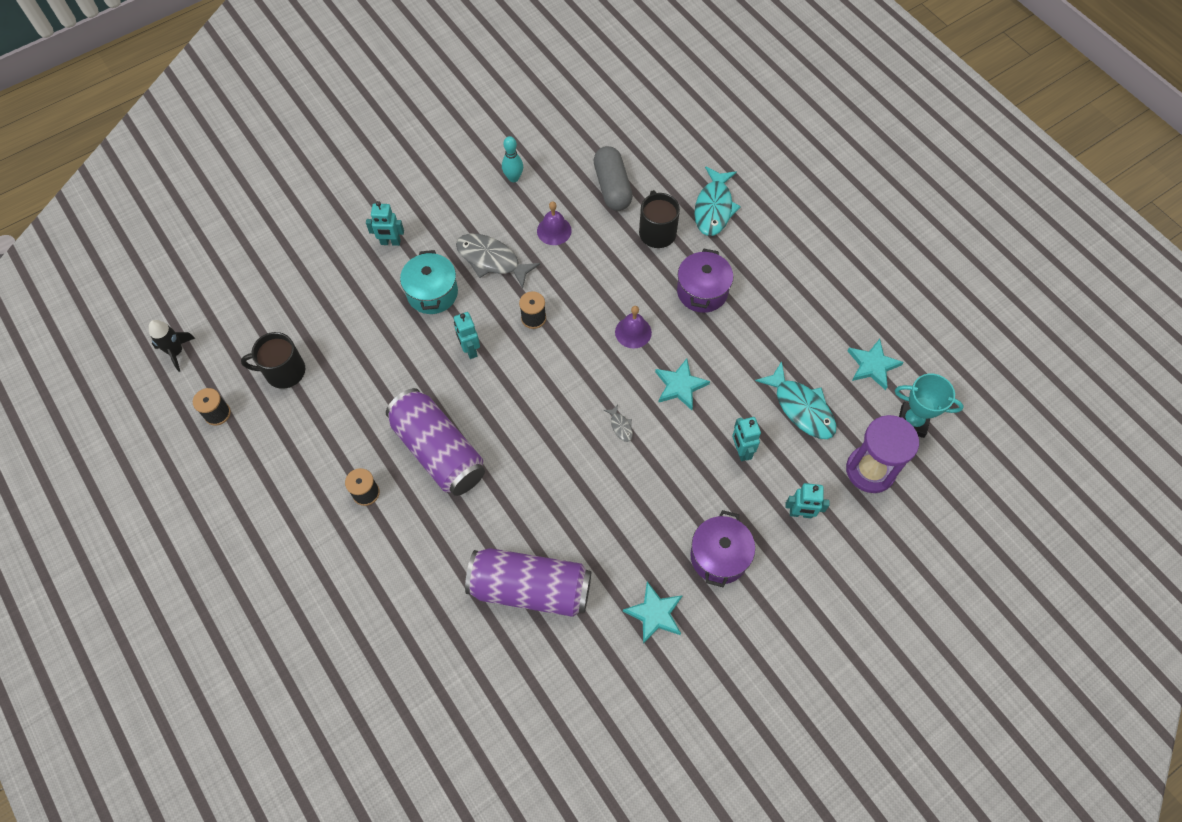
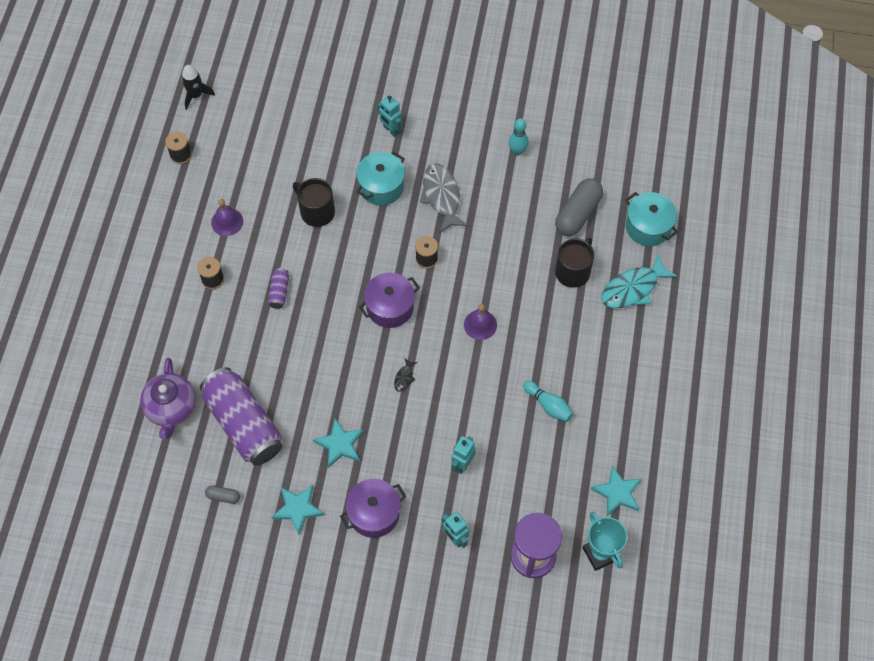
camera: 45 degrees right, 0 degrees up
(284, 371) = (243, 161): black mug -> black mug (316, 212)
(438, 451) = (279, 292): purple can -> purple can, size x0.41
(450, 637) = (171, 408): none -> purple teapot
(470, 350) = (365, 244): turquoise robot -> none
(554, 230) = (504, 211): purple bell -> purple bell (227, 222)
(581, 666) = (223, 496): none -> grey capsule
(620, 426) = (404, 377): grey fish -> black fish
(674, 155) = (648, 227): none -> turquoise pot
(680, 386) = (471, 387): turquoise star -> turquoise star (340, 444)
(702, 291) = (557, 338): purple pot -> purple pot (390, 307)
(752, 347) = (548, 405): none -> turquoise bowling pin
(801, 408) = (534, 474): turquoise fish -> none

